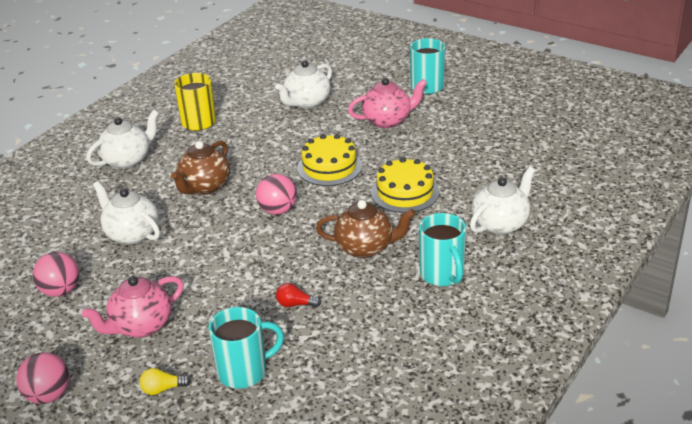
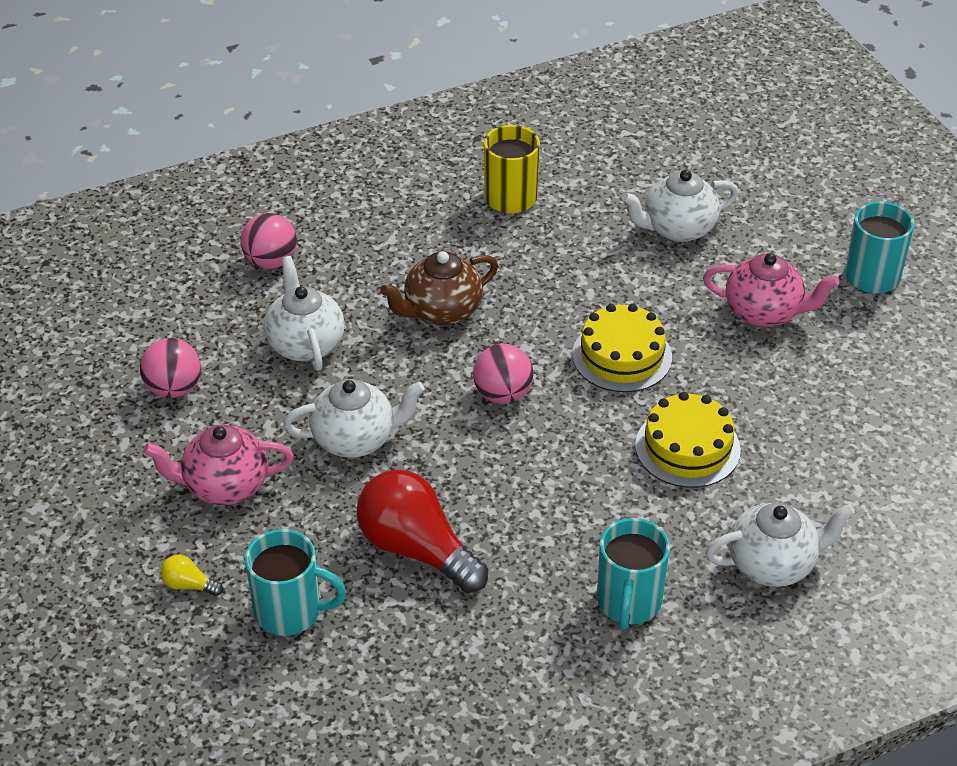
camera: 30 degrees right, 10 degrees up
(48, 395) = (71, 527): pink ball -> pink ball (271, 261)
(128, 160) = (380, 222): white teapot -> white teapot (356, 439)
(295, 304) = (416, 549): red light bulb -> red light bulb, size x2.42
(365, 247) = (566, 509): brown teapot -> none

